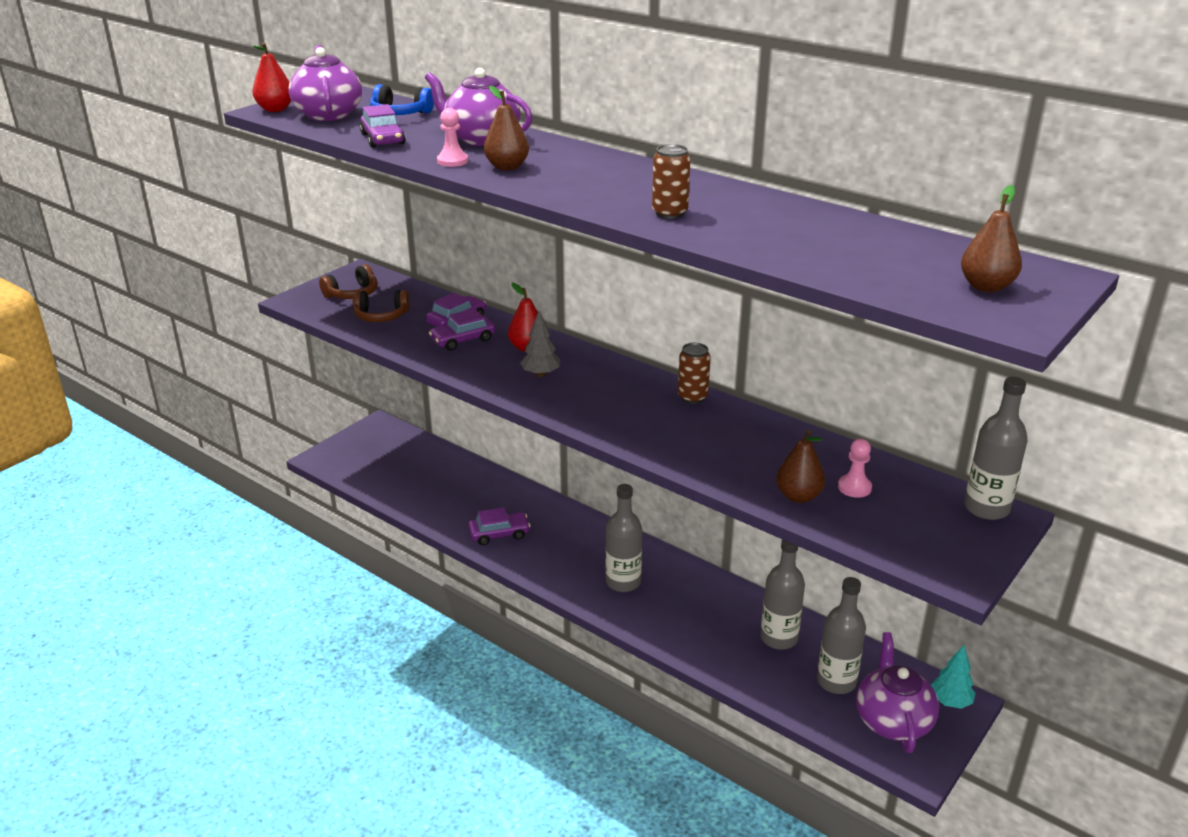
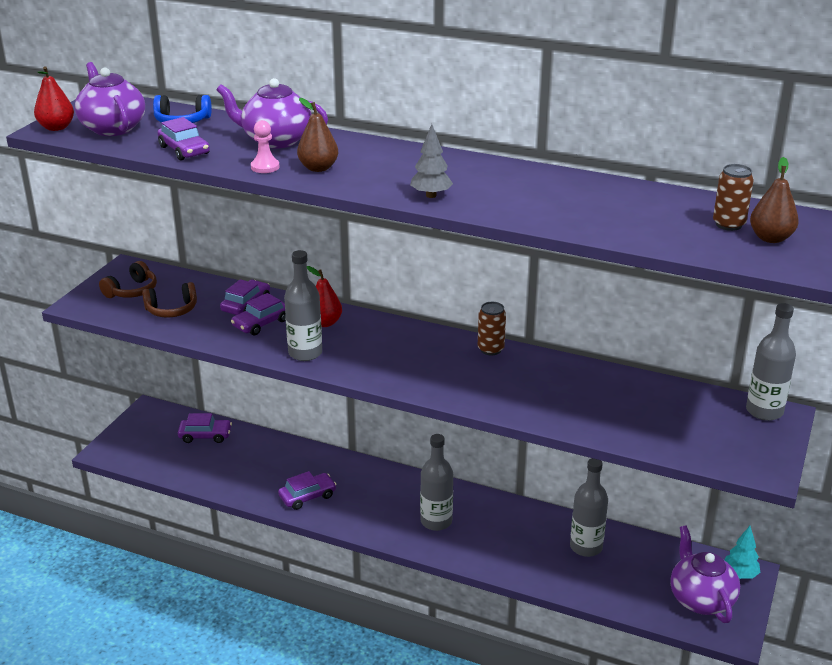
camera: 15 degrees left, 0 degrees up
(422, 457) = (205, 435): none -> purple car
(540, 374) = (348, 347): grey tree -> grey tree (431, 195)
(669, 213) = (487, 199): brown can -> brown can (728, 224)
(798, 496) = (616, 425): brown pear -> none
(836, 681) = (645, 575): grey bottle -> grey bottle (305, 353)
(854, 487) = (656, 410): pink pawn -> none

